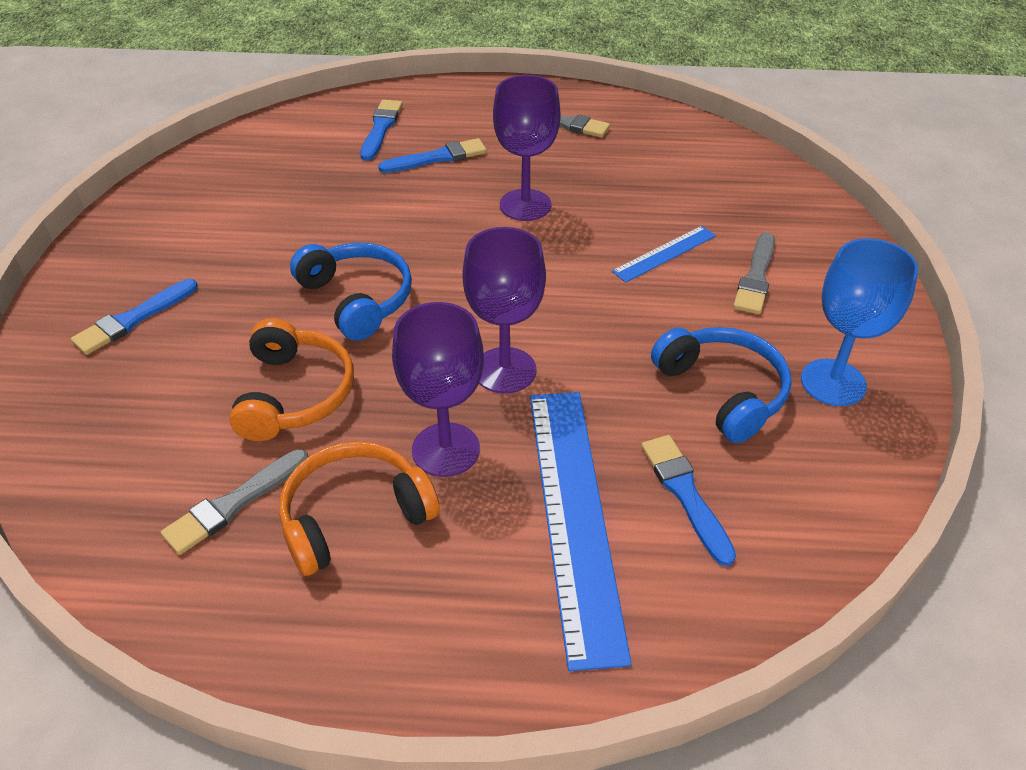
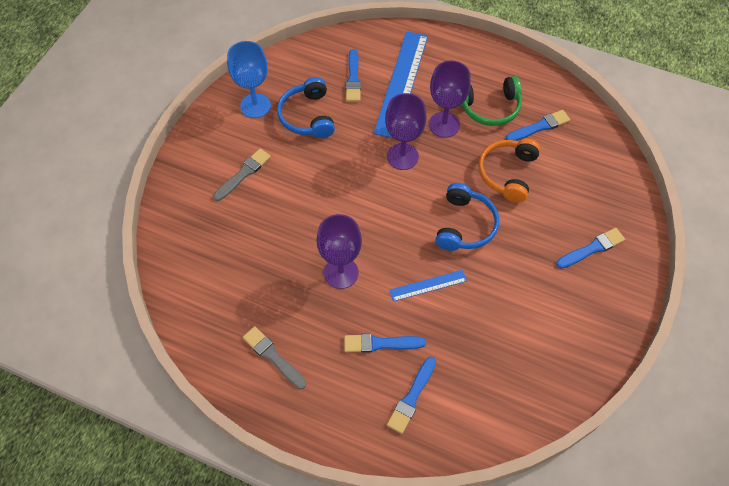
camera: 160 degrees left, 15 degrees up
(234, 504) = (539, 127): grey brush -> blue brush
(354, 515) = (490, 108): orange headphones -> green headphones
(357, 299) = (465, 225): blue headphones -> blue headphones turned 150 degrees counterclockwise
(664, 253) = (280, 205): blue ruler -> blue ruler (428, 285)

